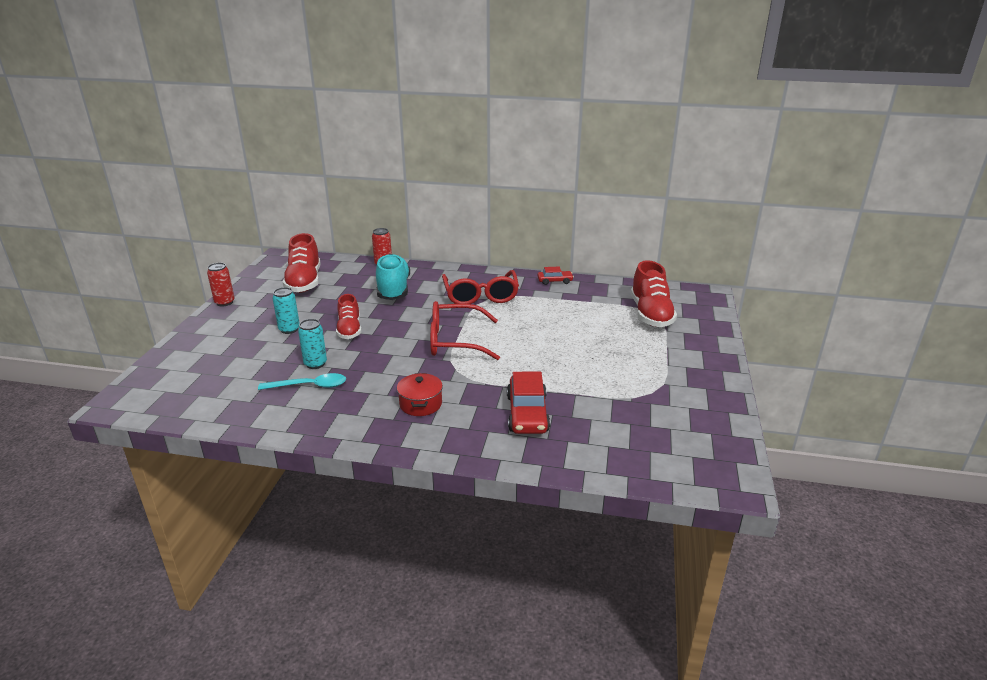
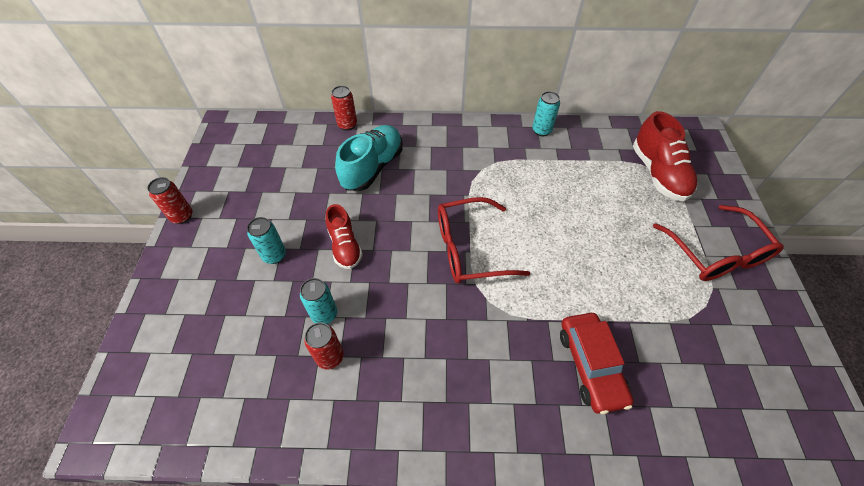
camera: 10 degrees left, 25 degrees up
(304, 282) = (266, 167): red shoe -> none
(309, 386) = (330, 357): turquoise spoon -> red can
(393, 290) = (372, 167): turquoise shoe -> turquoise shoe turned 45 degrees clockwise
(420, 404) = (468, 369): red pot -> none
(480, 296) = (471, 166): red glasses -> red glasses (716, 254)
(555, 281) = (541, 131): red car -> turquoise can

